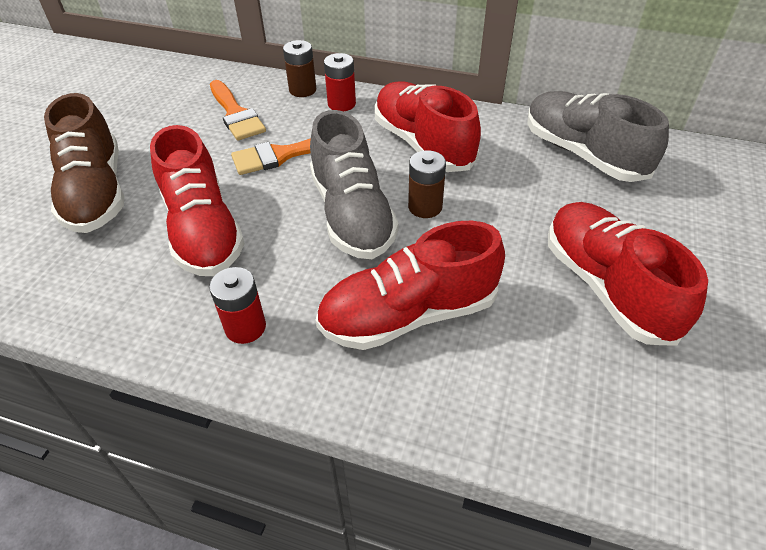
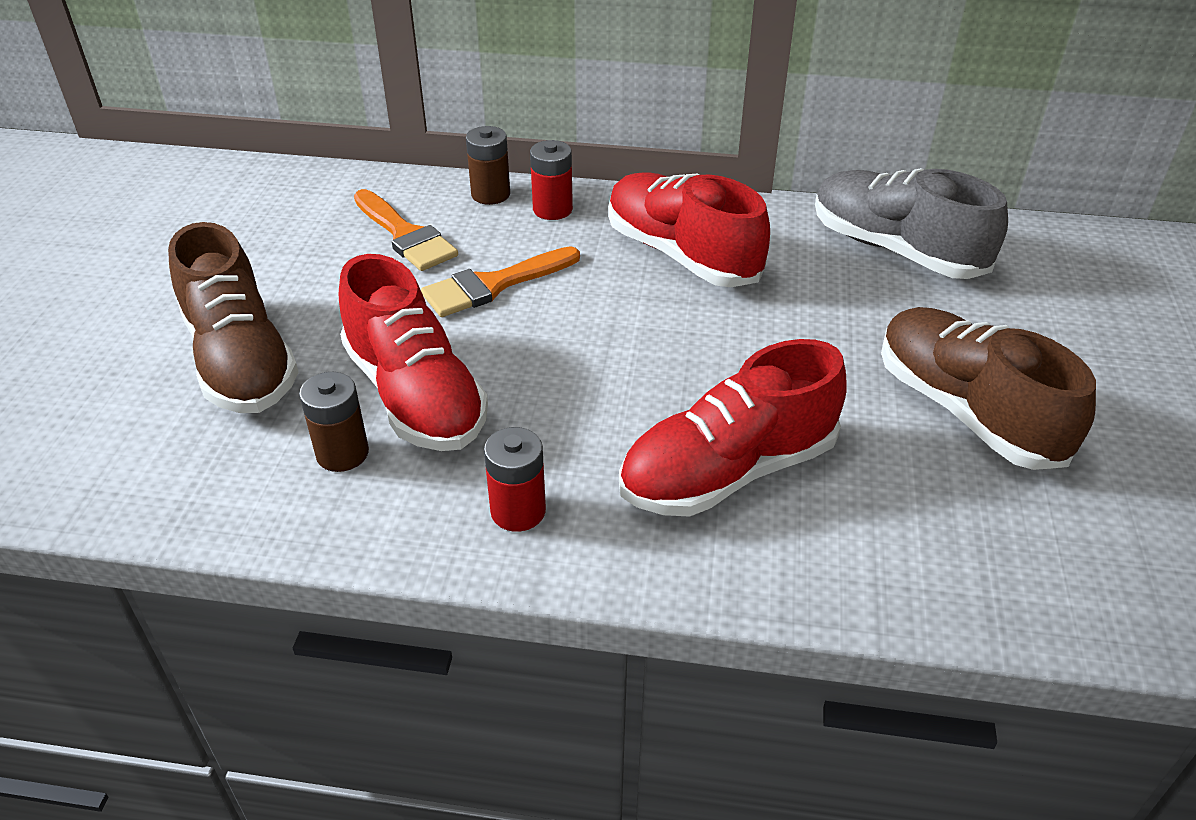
camera: 10 degrees left, 5 degrees down
(352, 214) = (614, 355): grey shoe -> none
(425, 207) = (709, 336): brown battery -> brown battery (342, 453)
(607, 287) = (966, 411): red shoe -> brown shoe

